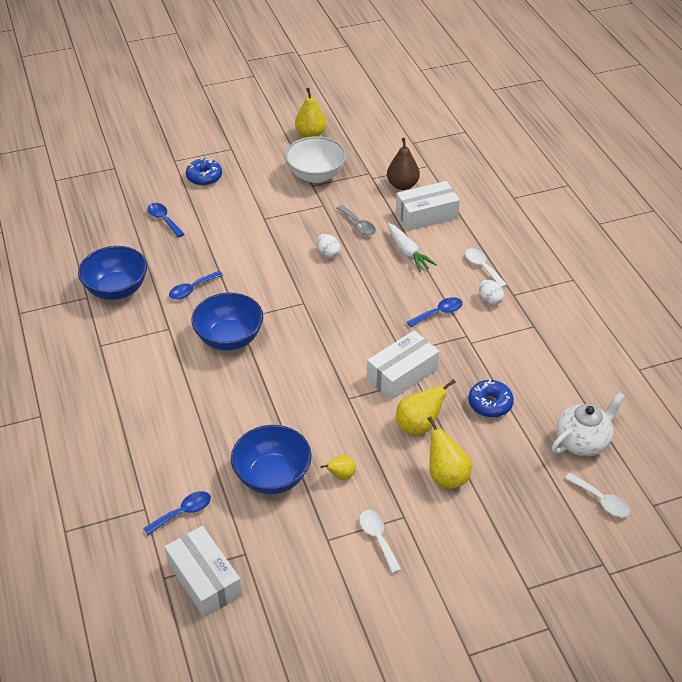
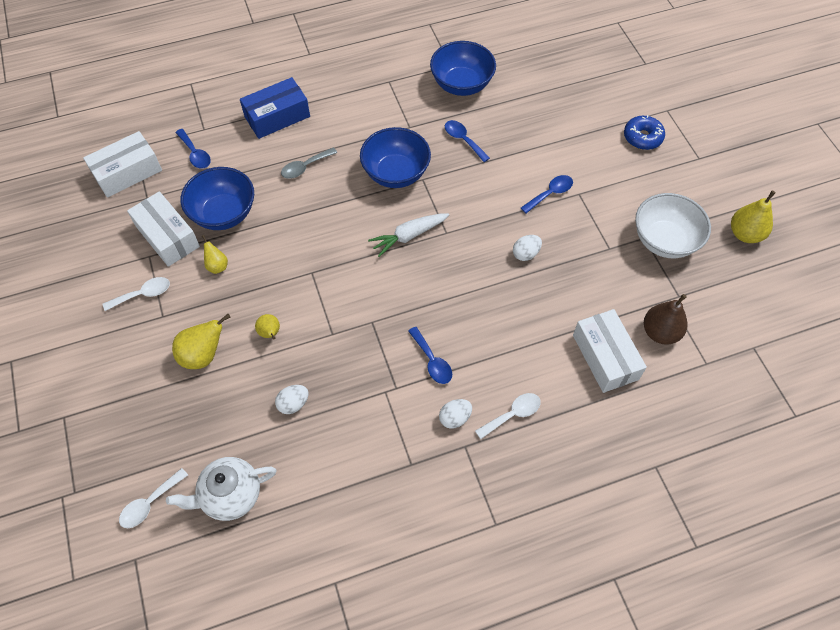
camera: 90 degrees right, 15 degrees up
(136, 439) = (277, 117): none -> blue box
(163, 219) = (566, 109): blue spoon -> blue spoon (550, 193)
(358, 225) = (577, 283): grey spoon -> grey spoon (305, 167)
(402, 374) = (341, 321): white box -> white box (167, 236)
(408, 253) = (532, 333): white carrot -> white carrot (408, 236)
(418, 425) = (270, 333): yellow pear -> yellow pear, size x0.58
(490, 403) = (293, 404): blue donut -> white egg
(582, 441) = (230, 495): white teapot -> white teapot turned 105 degrees clockwise

